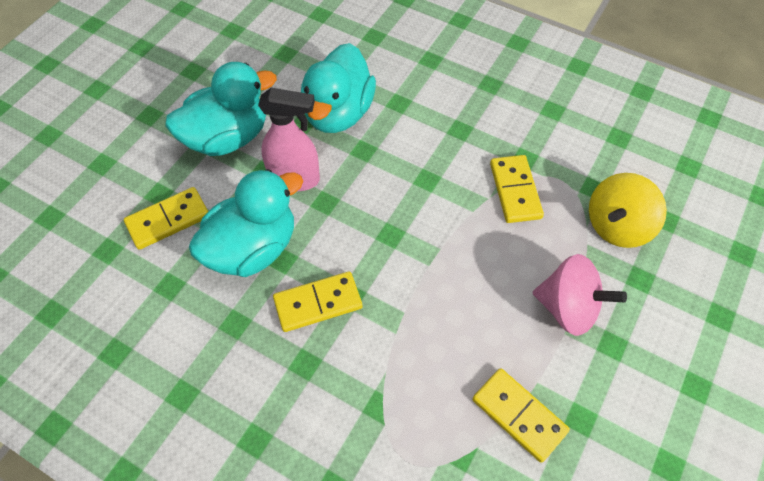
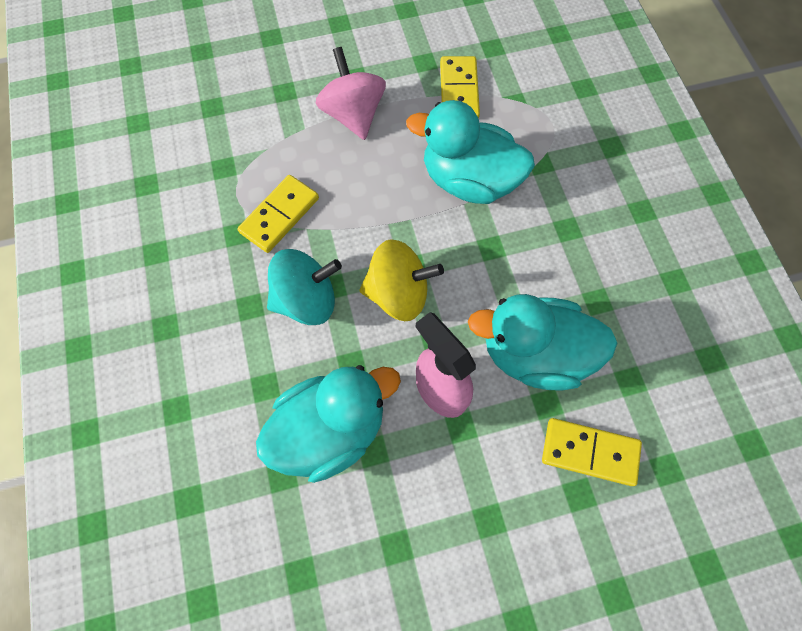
camera: 135 degrees left, 10 degrees up
(227, 138) = (462, 503): turquoise duck -> turquoise duck (469, 180)
(318, 303) = (520, 262): yellow domino -> none
(432, 159) = (306, 299): none -> turquoise spinning top
(617, 226) = (248, 130): yellow spinning top -> yellow spinning top (398, 293)

